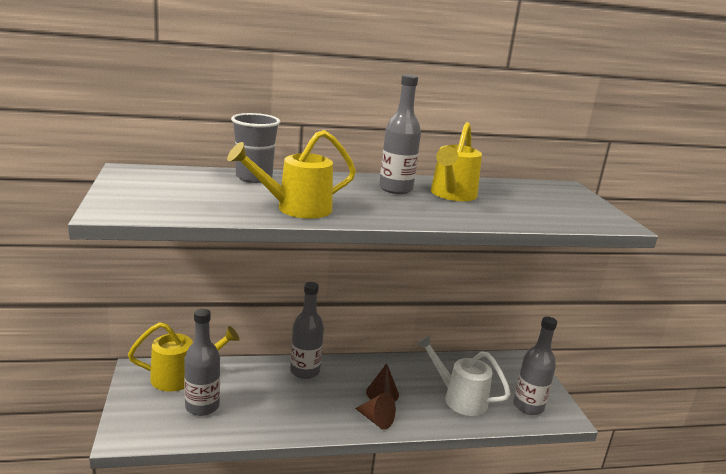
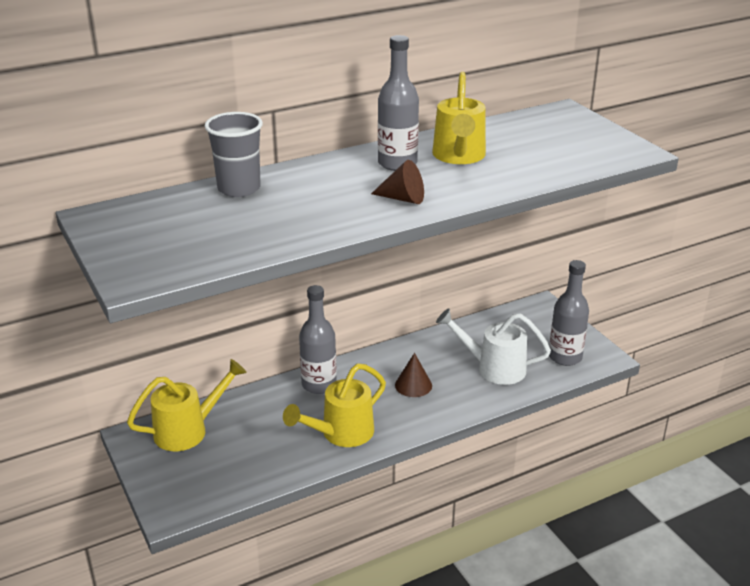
camera: 15 degrees left, 10 degrees up
(202, 406) = (233, 455): grey bottle -> none
(296, 209) = (318, 221): yellow watering can -> yellow watering can (341, 434)
(376, 420) = (422, 416): brown cone -> brown cone (403, 198)

